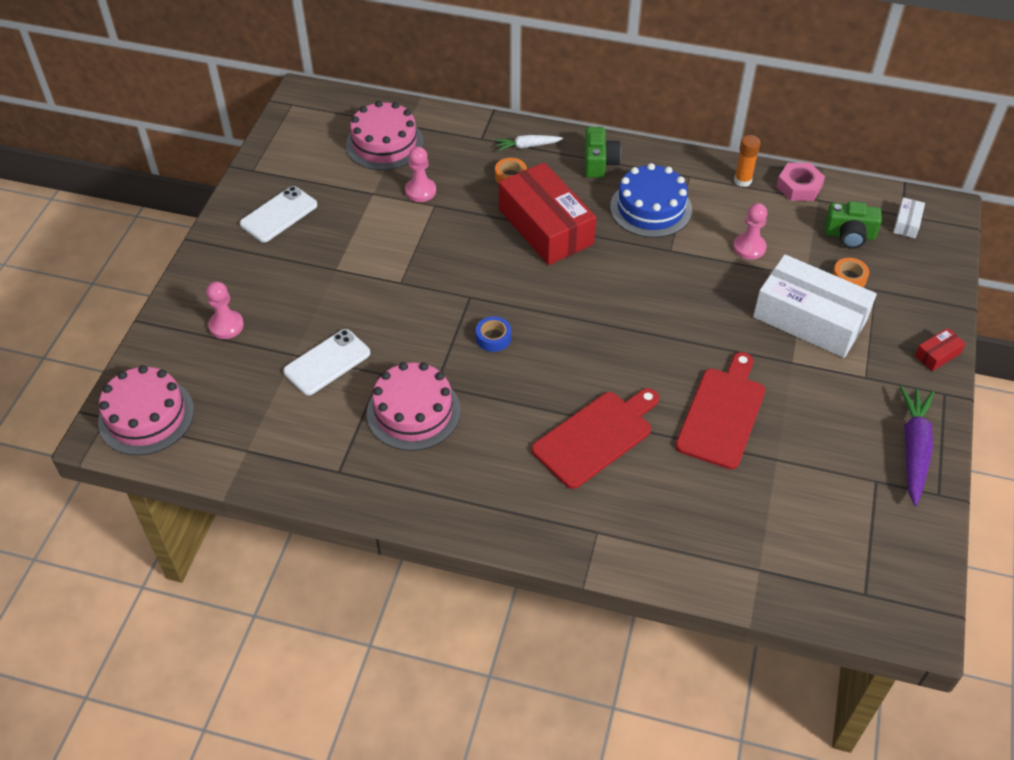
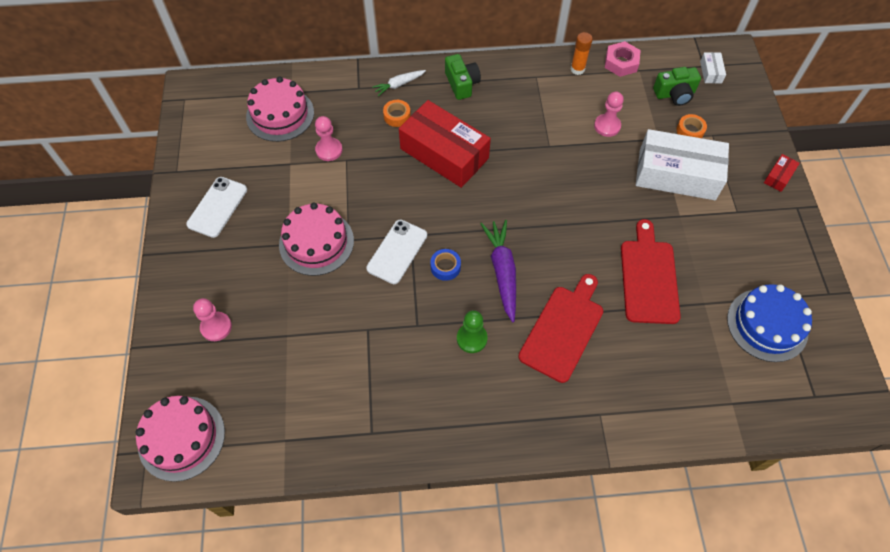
camera: 20 degrees left, 10 degrees up
(327, 362) = (318, 334): white phone -> white phone (397, 252)
(413, 412) = (410, 356): pink cake -> pink cake (316, 242)
(489, 415) = (472, 338): none -> green pawn
(650, 208) = (519, 113): blue cake -> blue cake (767, 325)
(913, 449) = (796, 261): purple carrot -> purple carrot (502, 271)

